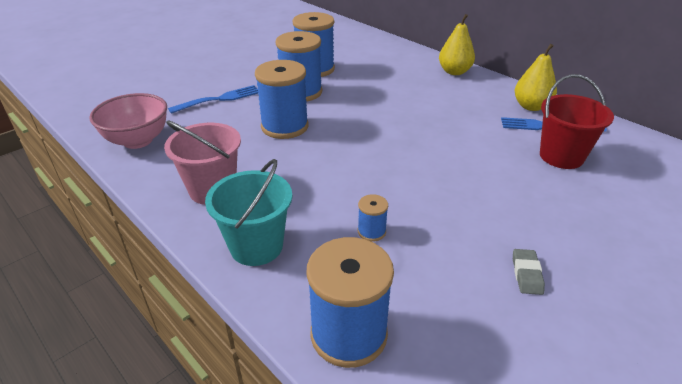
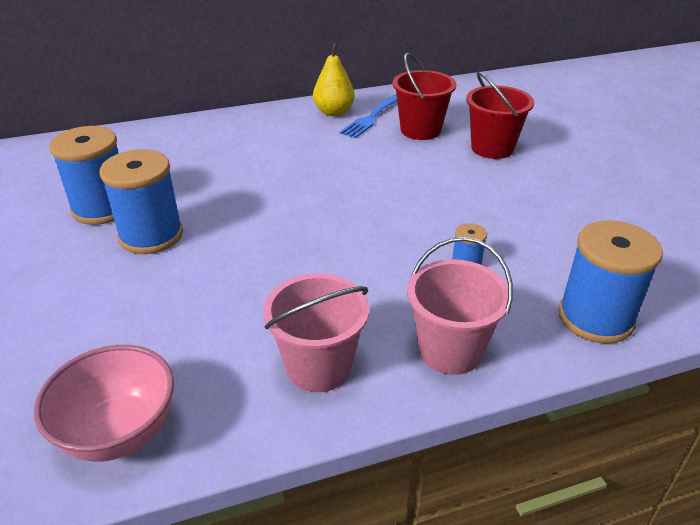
camera: 65 degrees left, 0 degrees up
(219, 99) = (85, 315): blue fork -> none
(256, 246) = (450, 350): turquoise bucket -> pink bucket
(284, 126) = (224, 271): blue spool -> none
(454, 72) = (227, 123): yellow pear -> none
(526, 274) = (556, 203): grey eraser -> none
(585, 207) = (492, 148): none -> red bucket

